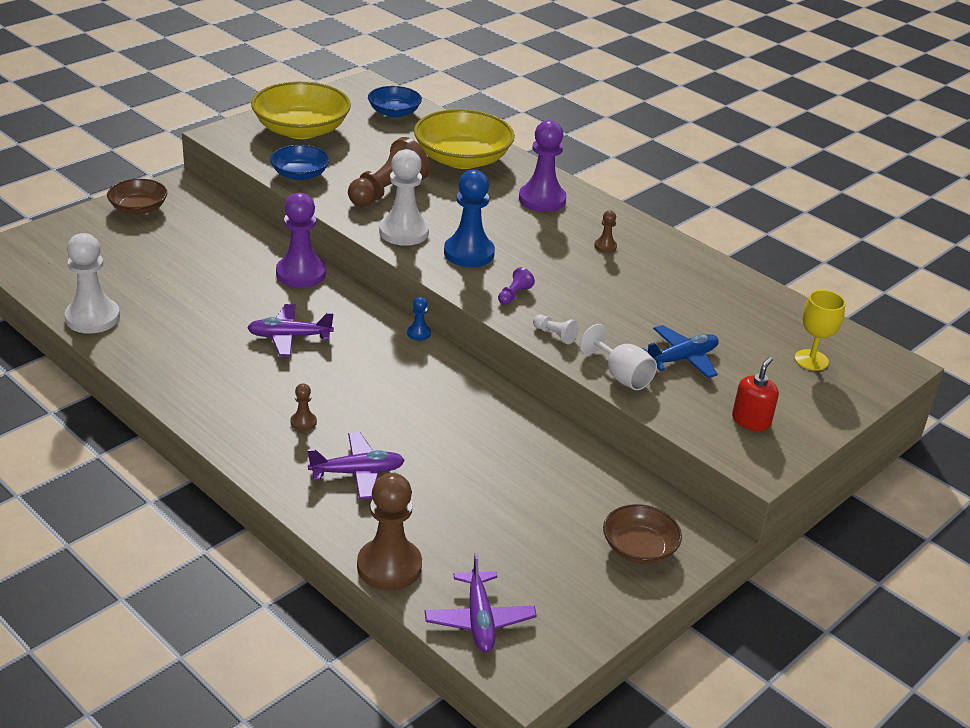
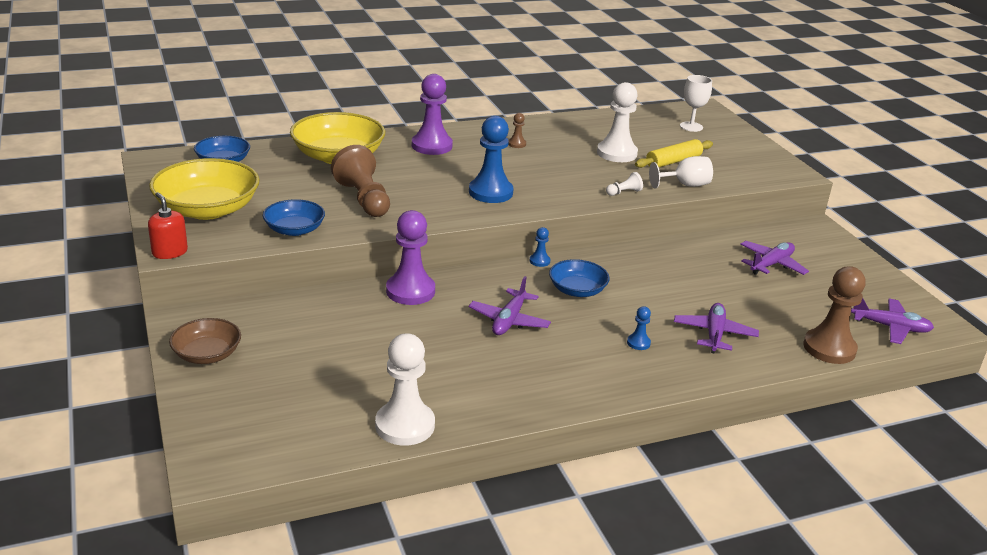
camera: 65 degrees left, 5 degrees down
(303, 422) = (638, 343): brown pawn -> blue pawn
(378, 367) = (577, 290): none -> blue bowl
(404, 232) = (438, 209): white pawn -> white pawn (616, 153)
(514, 295) = (562, 192): purple pawn -> none
(558, 502) = (771, 264): none -> purple plane
(639, 548) = (825, 251): brown bowl -> none
(681, 359) = (673, 161): blue plane -> yellow rolling pin
(751, 421) = (749, 162): red soap dispenser -> red soap dispenser (170, 252)
(811, 360) = (691, 126): yellow goblet -> white goblet

